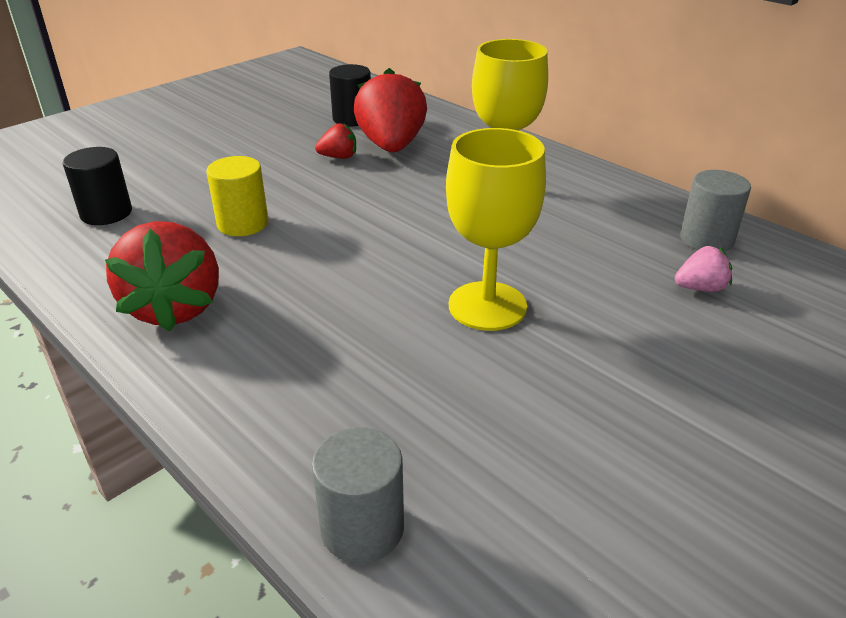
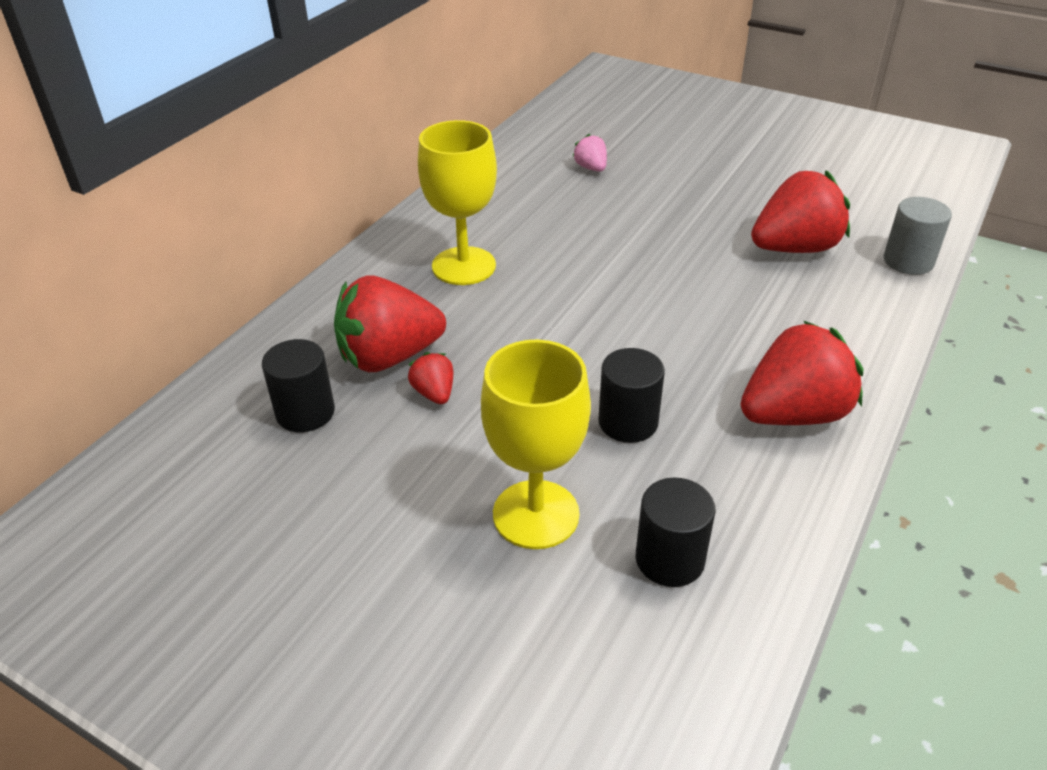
camera: 105 degrees left, 5 degrees up
(243, 224) = (628, 422): yellow cylinder -> black cylinder
(448, 410) = (795, 248): none -> red strawberry
(487, 306) = (672, 248): yellow goblet -> yellow goblet (536, 514)
(706, 239) = (519, 166): grey cylinder -> none

